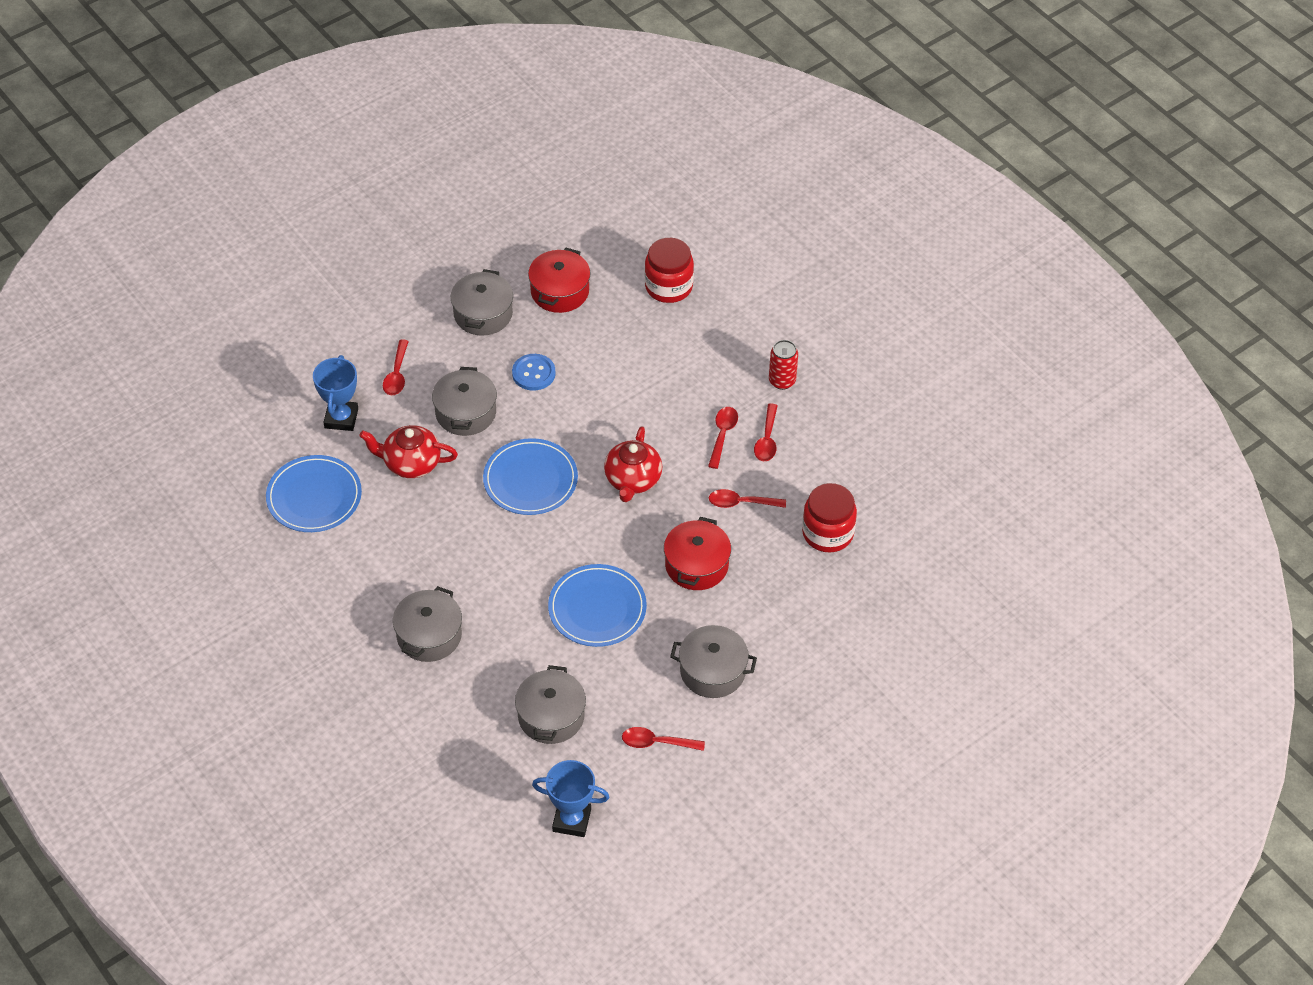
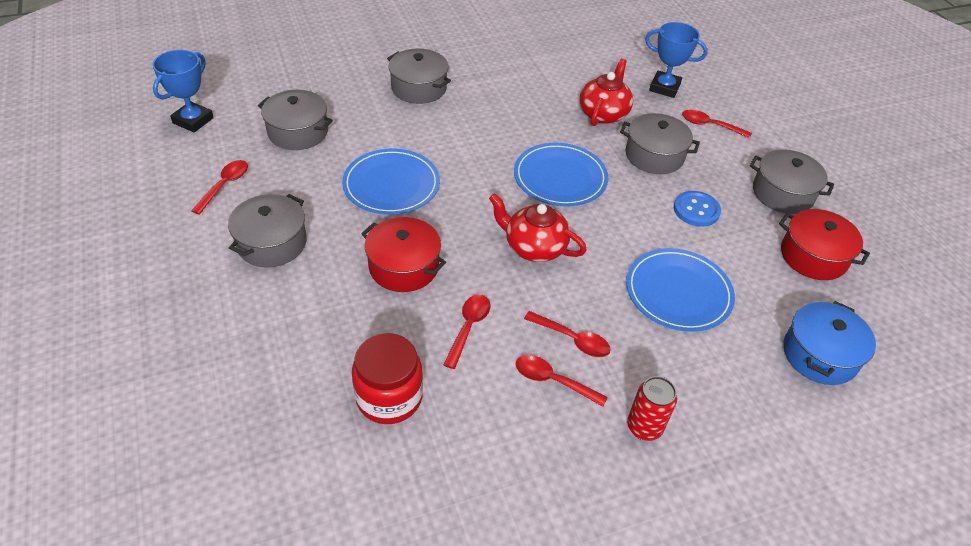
camera: 105 degrees right, 5 degrees down
(314, 496) = (584, 61): blue plate -> blue plate (678, 292)
(668, 286) = (819, 355): red jar -> blue pot

